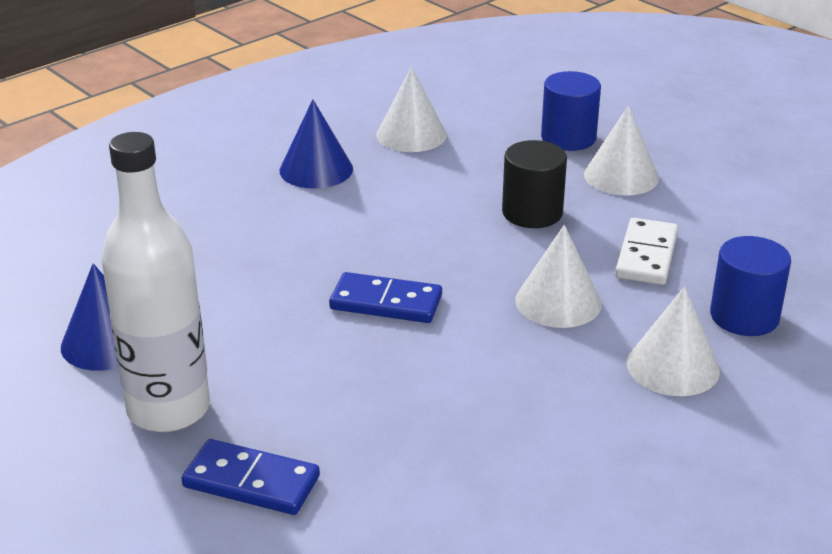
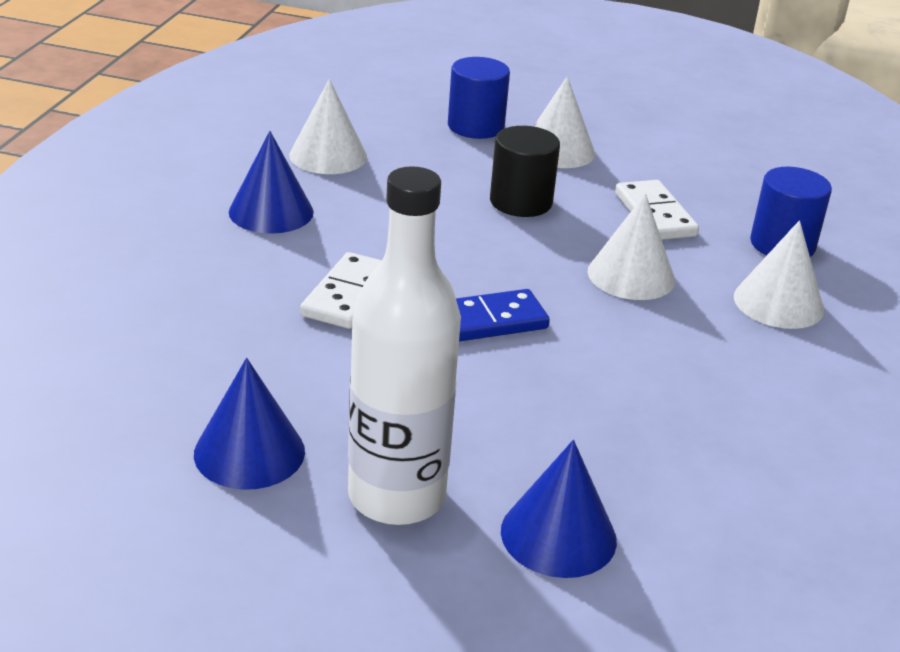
camera: 35 degrees left, 0 degrees up
(251, 481) = (558, 535): blue domino -> blue cone
(302, 250) = (348, 295): none -> white domino

